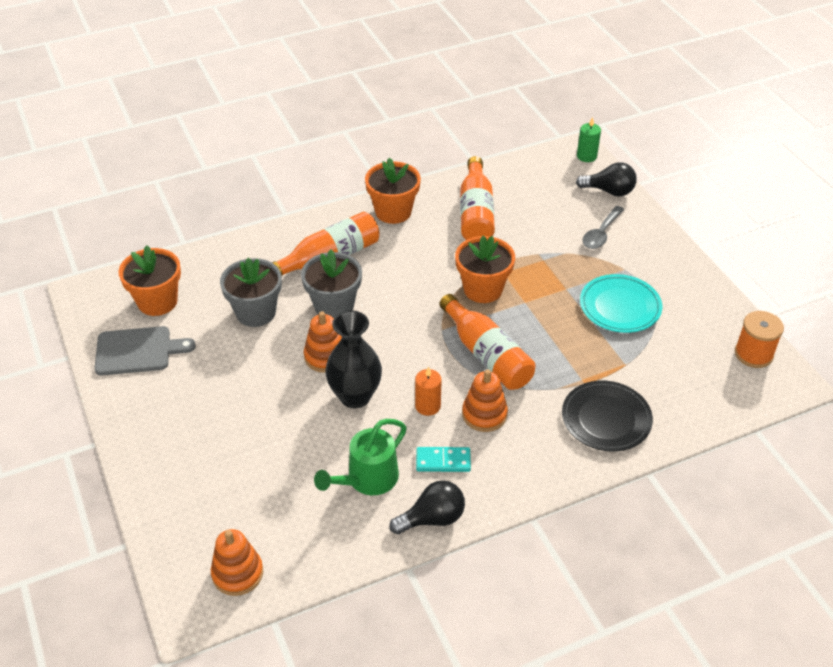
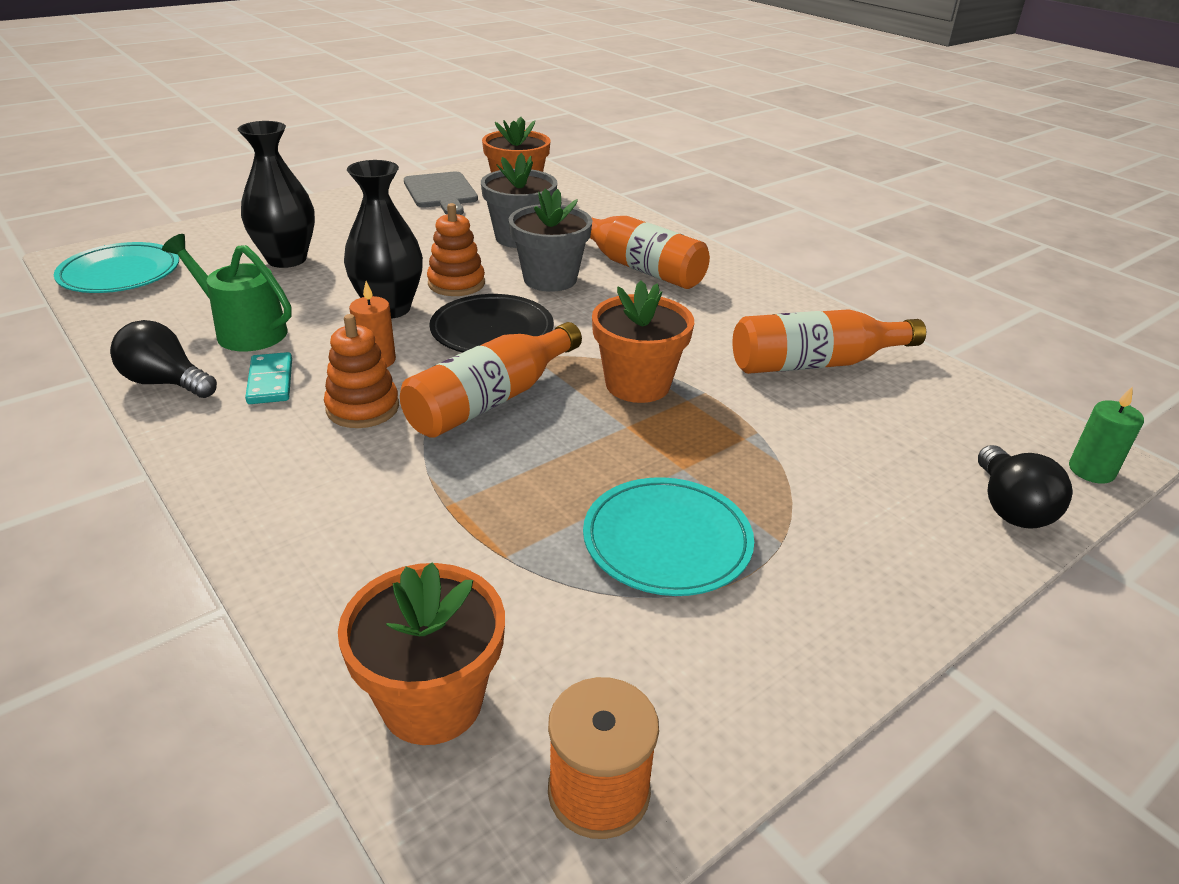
camera: 75 degrees right, 10 degrees down
(237, 573) = (120, 273): orange stacking toy -> turquoise plate
(247, 458) = (286, 259): none -> black vase
(393, 211) = (763, 299): orange flower pot -> orange flower pot (432, 701)
(432, 518) = (166, 383): black light bulb -> black light bulb turned 150 degrees clockwise
(601, 234) = (867, 503): grey spoon -> none
(606, 419) = (359, 538): black plate -> black plate (492, 330)

